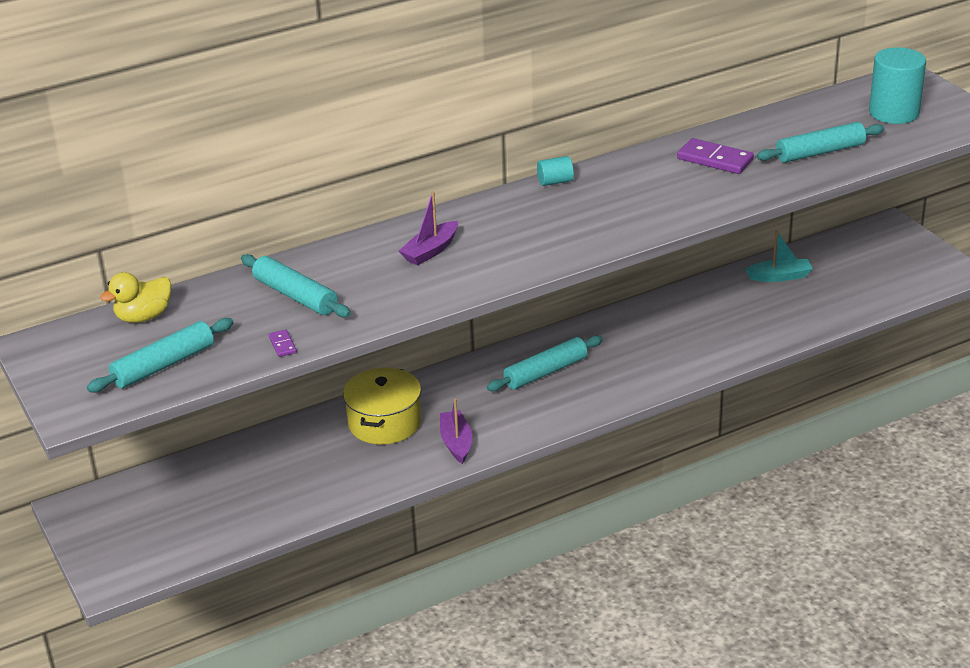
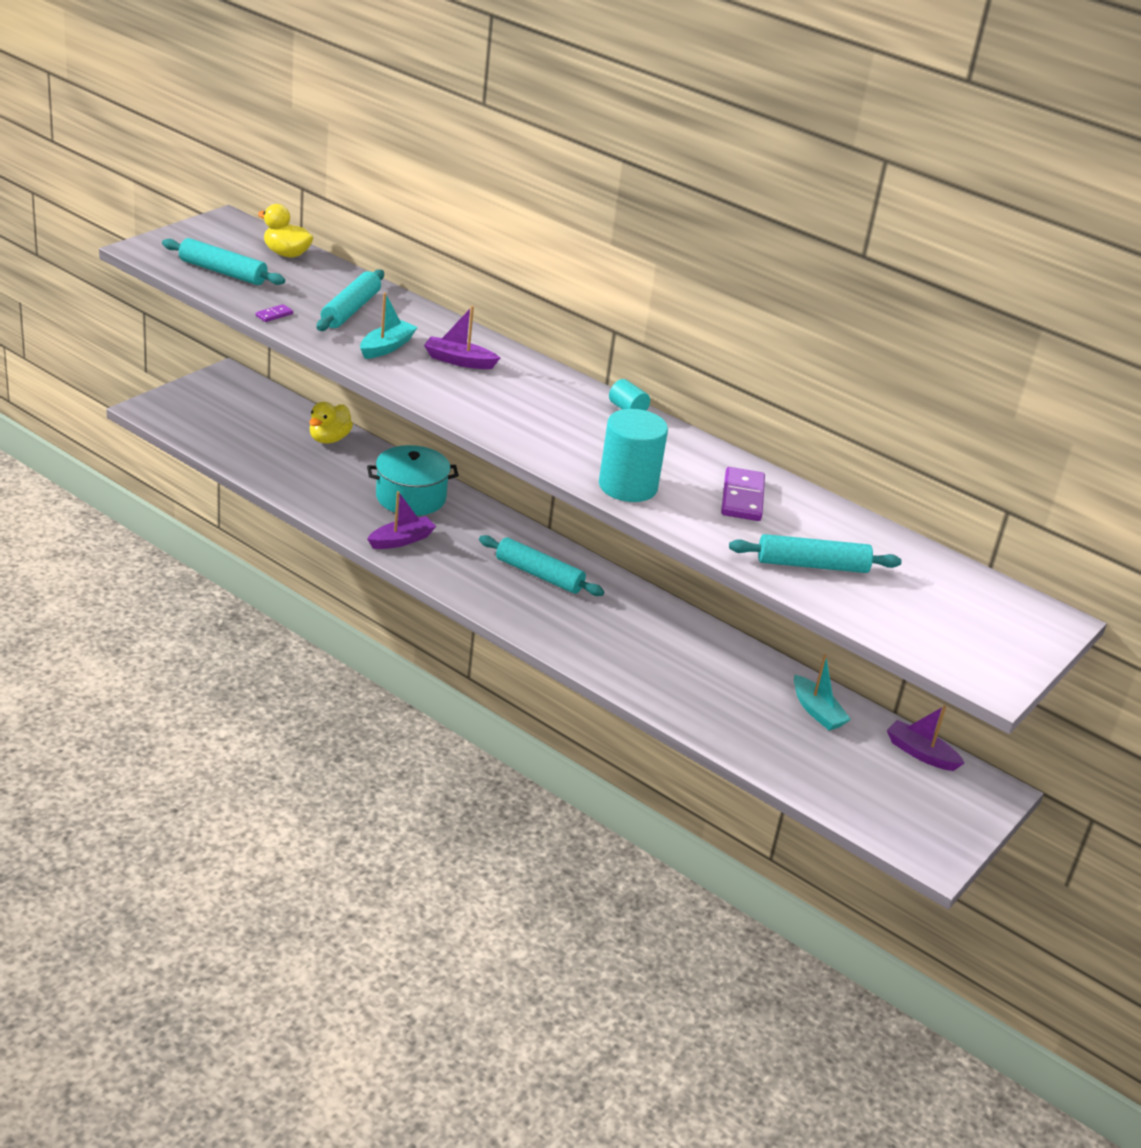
camera: 60 degrees right, 0 degrees up
(248, 456) = (329, 439): none -> yellow duck
(384, 422) = (411, 497): yellow pot -> turquoise pot
(385, 287) = (386, 347): none -> turquoise boat
(819, 152) = (812, 565): turquoise rolling pin -> turquoise rolling pin turned 45 degrees counterclockwise
(841, 244) = (920, 753): none -> purple boat
(894, 113) = (952, 613): turquoise cylinder -> turquoise cylinder (628, 486)

